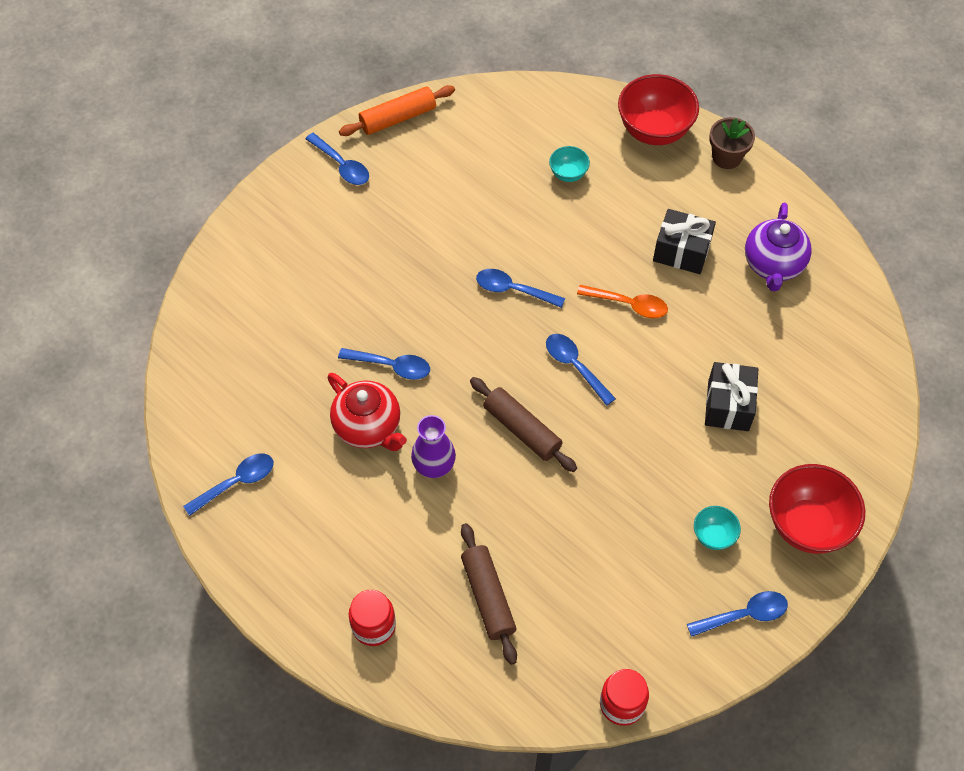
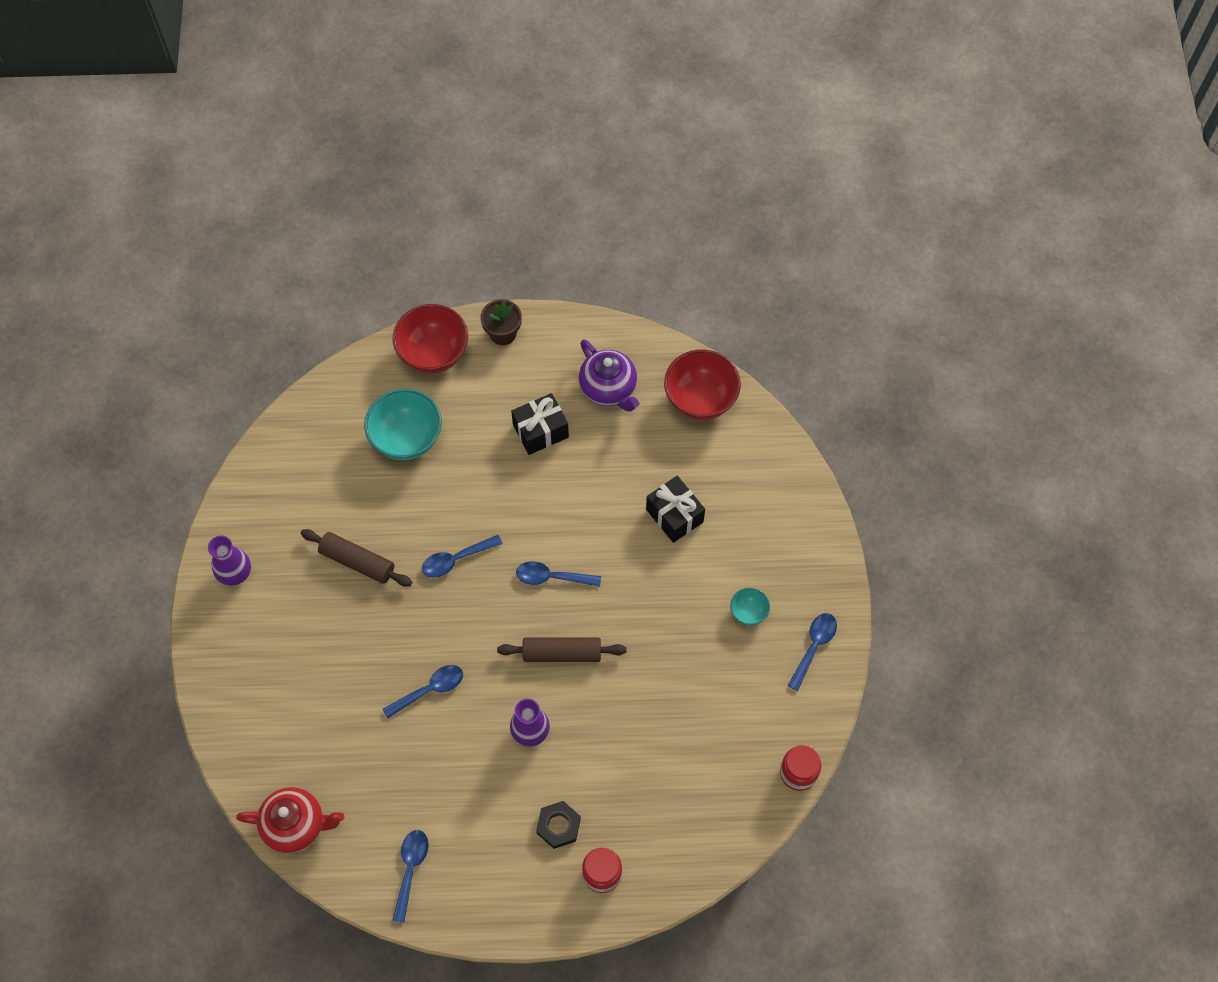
camera: 45 degrees left, 5 degrees up
(342, 165) = (235, 574): blue spoon -> purple vase
(368, 427) = (459, 747): red teapot -> red teapot (296, 825)
(379, 556) = (558, 826): none -> black nut
(398, 118) = (238, 500): orange rolling pin -> none
(488, 597) = (653, 785): brown rolling pin -> brown rolling pin (357, 562)
(568, 174) = (407, 439): turquoise bowl -> turquoise bowl, size x2.02
(629, 305) = (543, 501): orange spoon -> none
(807, 525) = (796, 553): red bowl -> red bowl (700, 400)

